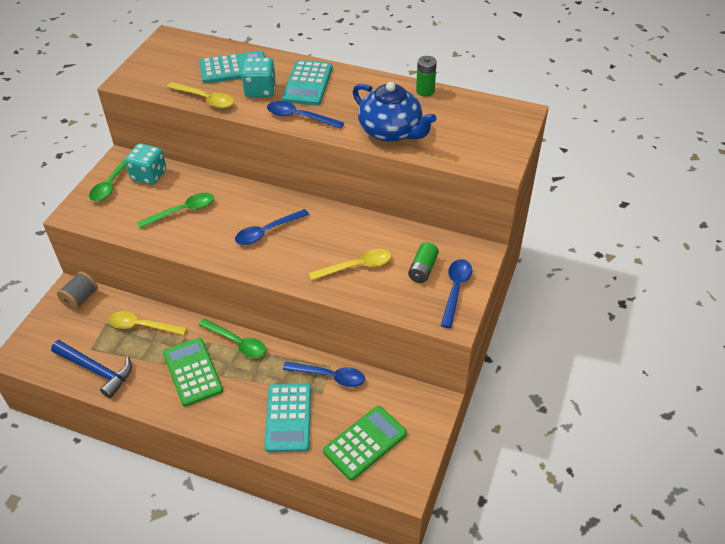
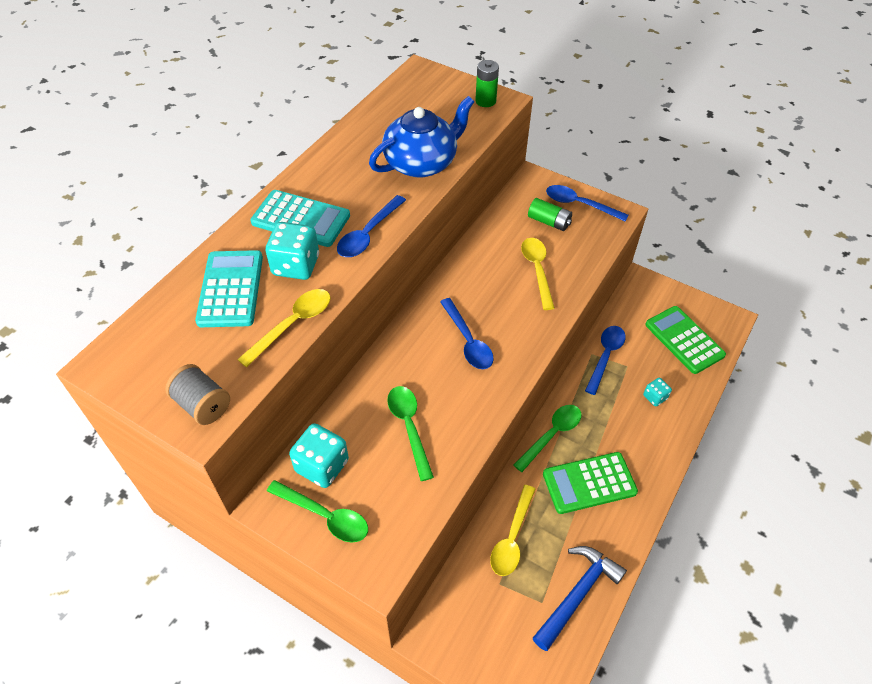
camera: 80 degrees left, 5 degrees up
(80, 299) = (450, 619): grey spool -> grey spool (203, 405)
(288, 418) = (655, 397): turquoise calculator -> turquoise dice
(425, 91) = (356, 127): green battery -> green battery (485, 101)

